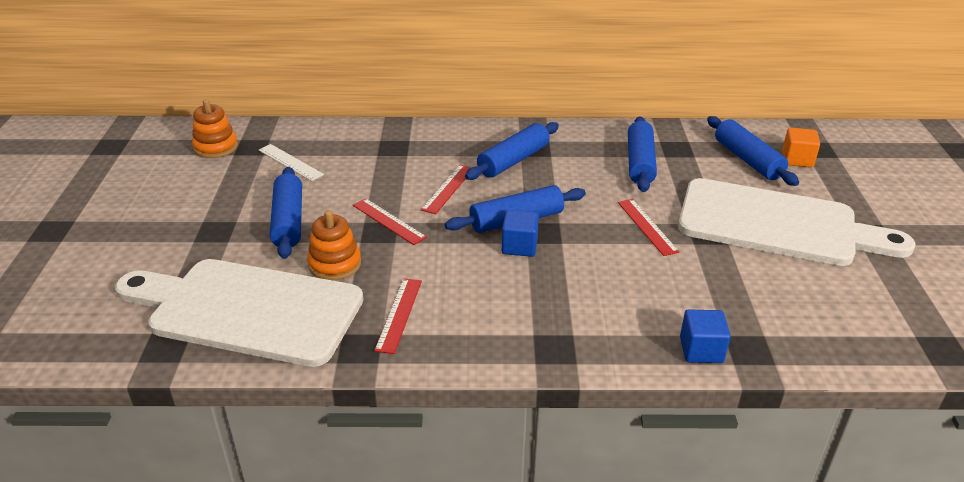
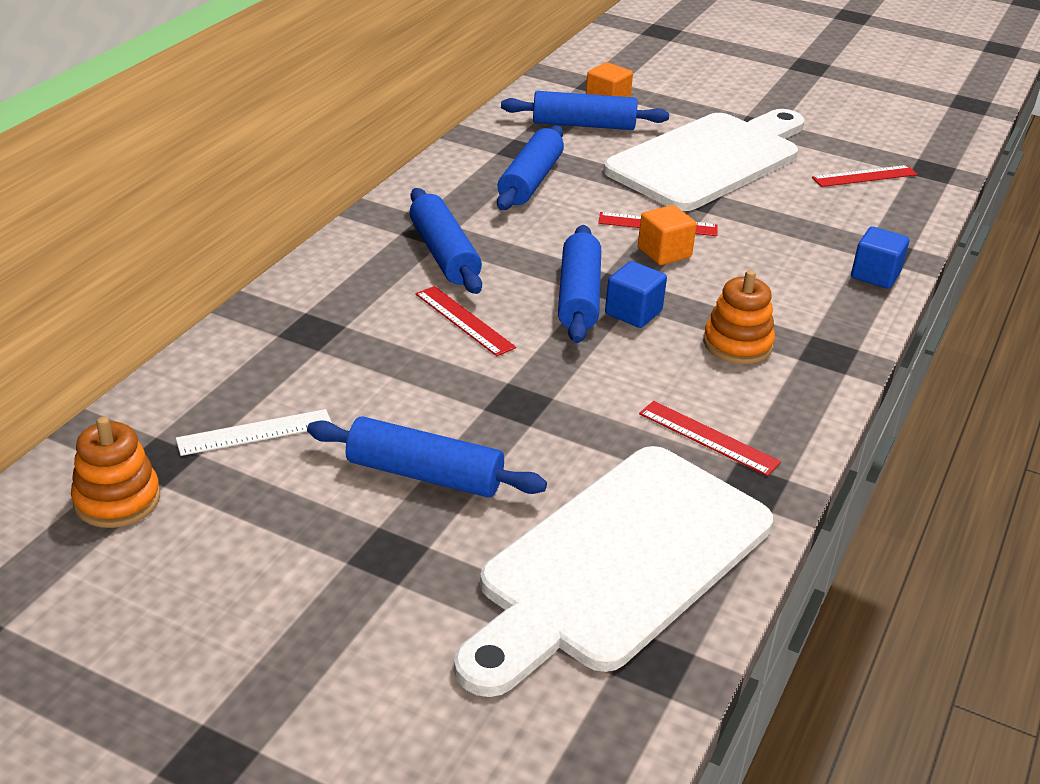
camera: 65 degrees left, 0 degrees up
(335, 264) = (566, 460): orange stacking toy -> orange stacking toy (737, 344)
(388, 221) = (500, 388): red ruler -> red ruler (865, 176)
(611, 239) = (664, 252): none -> orange cube
(640, 163) = (530, 181): blue rolling pin -> blue rolling pin turned 75 degrees clockwise

